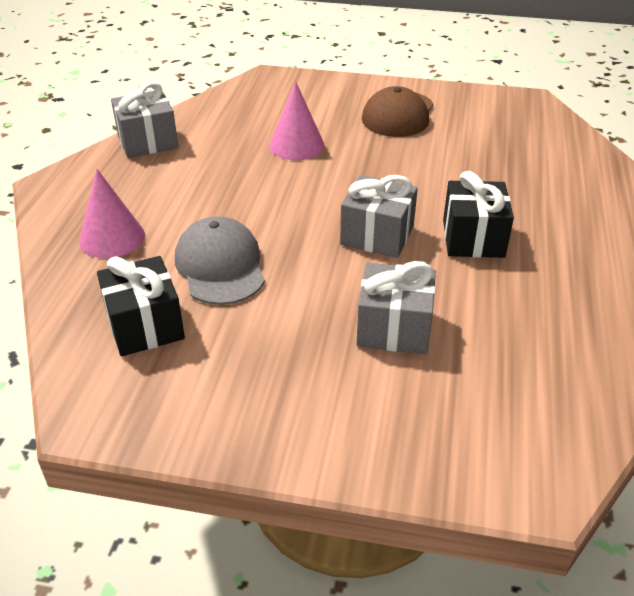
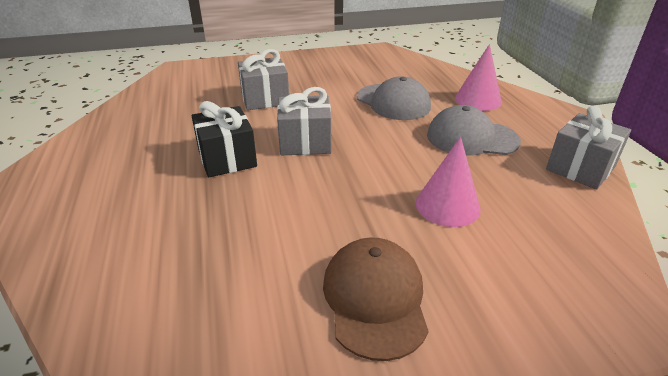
camera: 155 degrees right, 5 degrees down
(145, 325) = (398, 73): black gift -> none
(196, 192) = (472, 138): none -> grey cap

